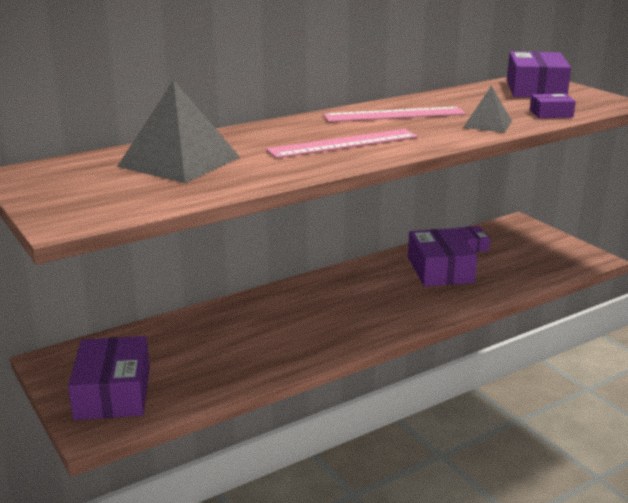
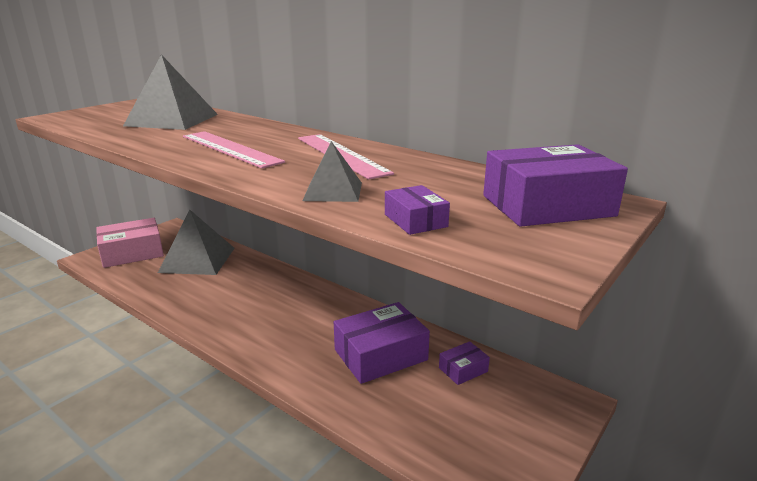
camera: 70 degrees right, 0 degrees up
(113, 392) = (132, 253): purple box -> pink box
(183, 343) = (197, 260): none -> grey pyramid

